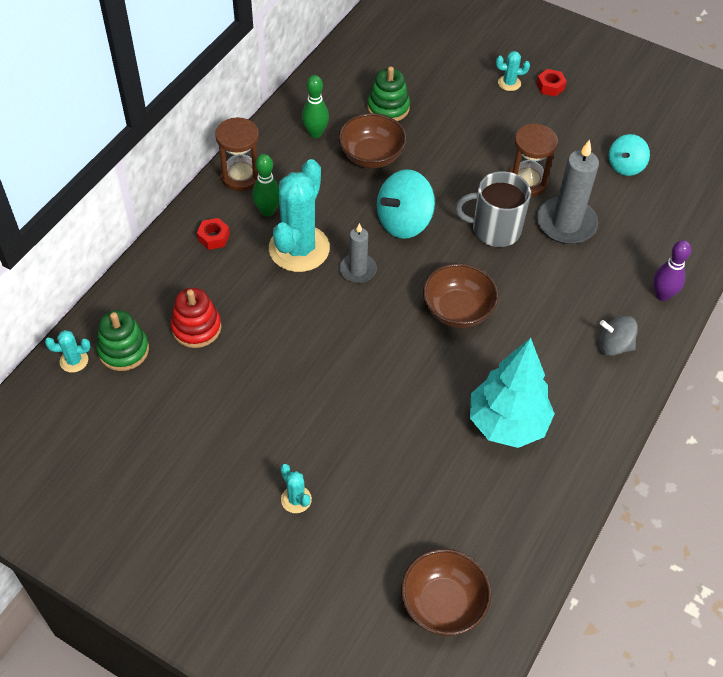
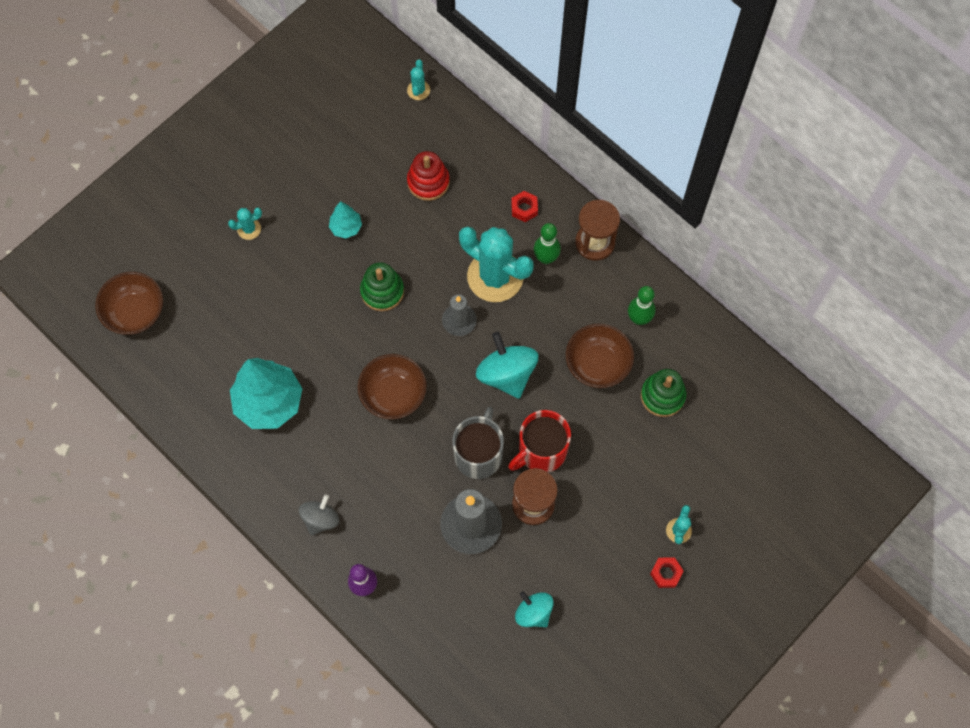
camera: 105 degrees right, 15 degrees up
(123, 350) = (419, 126): green stacking toy -> green stacking toy (382, 291)
(271, 396) = (346, 227): none -> turquoise tree
(473, 184) = (541, 451): none -> red mug

